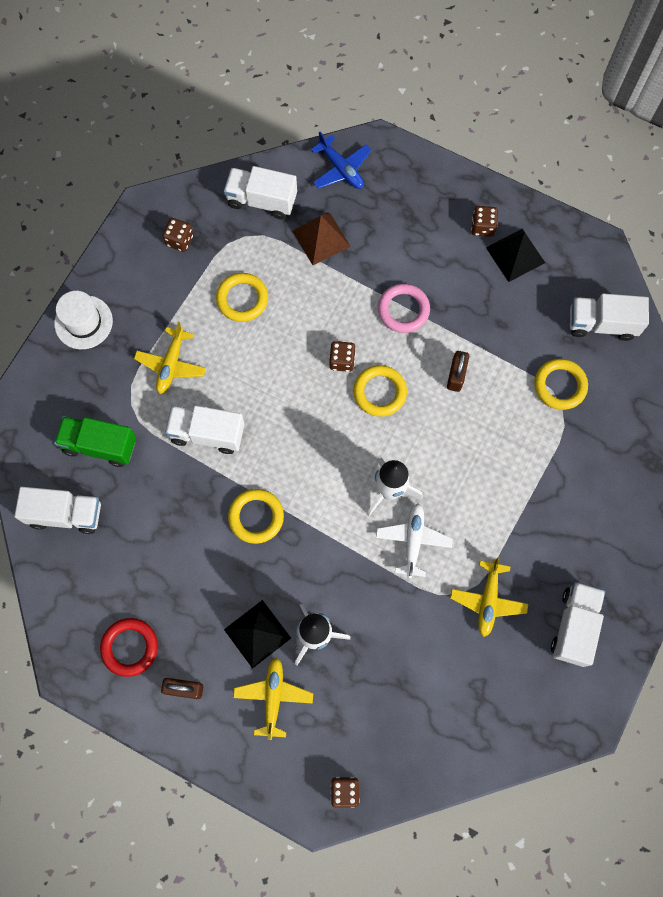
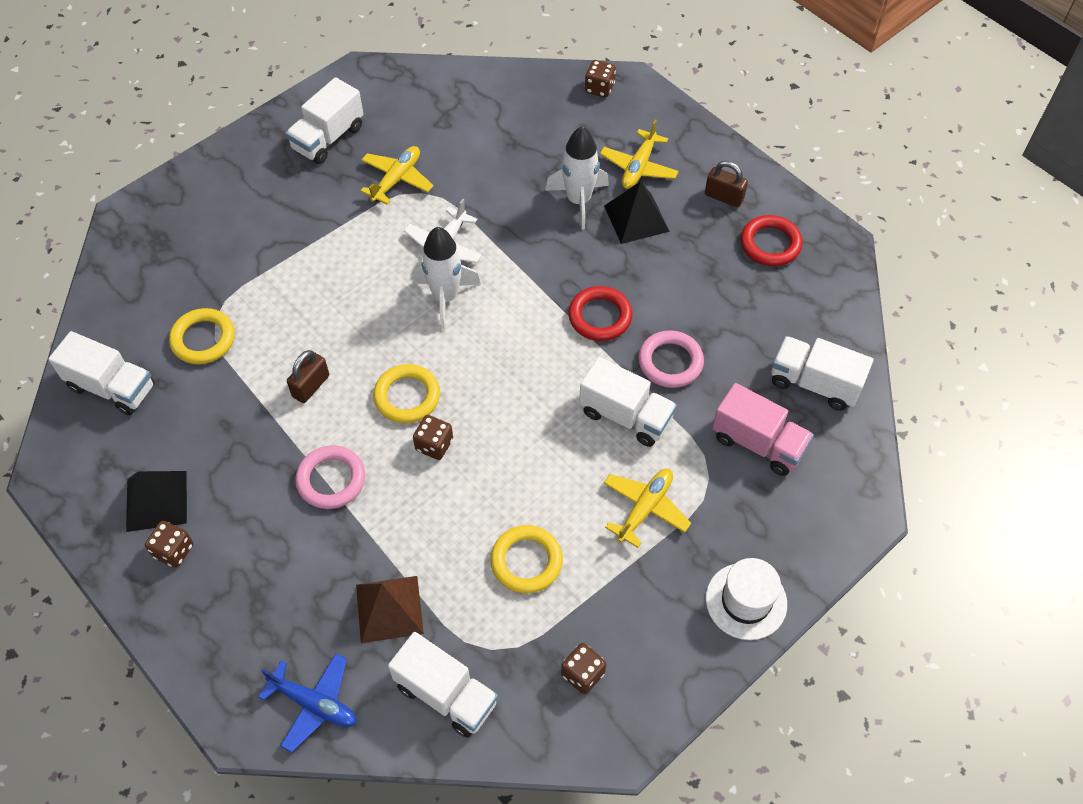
camera: 160 degrees left, 15 degrees down
(100, 445) = (758, 443): green truck -> pink truck
(186, 493) = (670, 362): none -> pink ring
(256, 517) = (600, 316): yellow ring -> red ring
(341, 169) = (314, 704): blue plane -> blue plane turned 135 degrees clockwise

